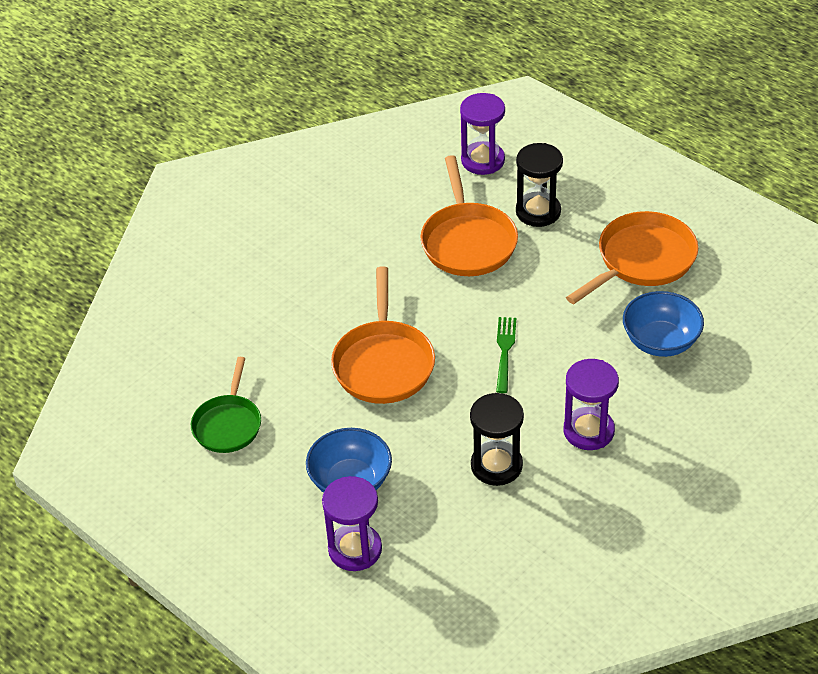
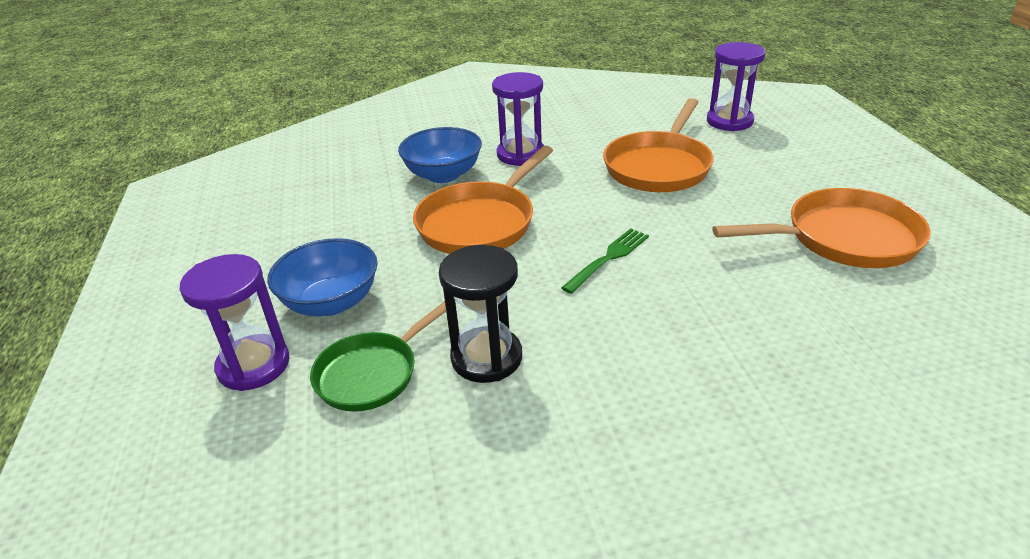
camera: 35 degrees right, 10 degrees down
(228, 424) = (300, 214): green pan -> green pan (372, 373)
(538, 211) = (753, 167): black hourglass -> none
(588, 431) = (631, 373): purple hourglass -> purple hourglass (520, 154)
(660, 341) = (809, 321): blue bowl -> blue bowl (443, 175)

